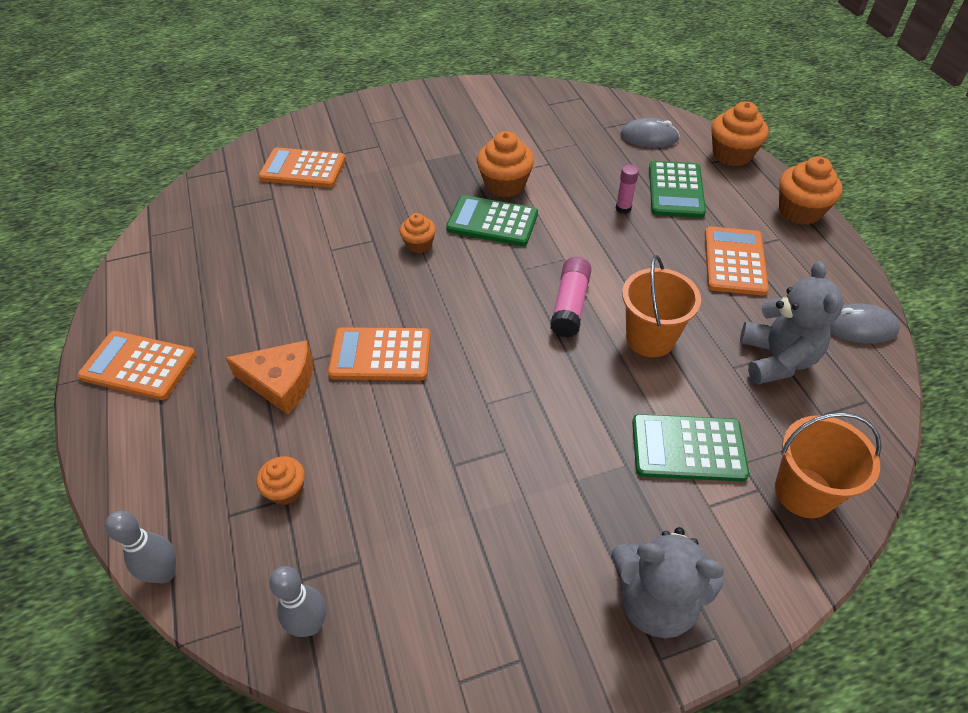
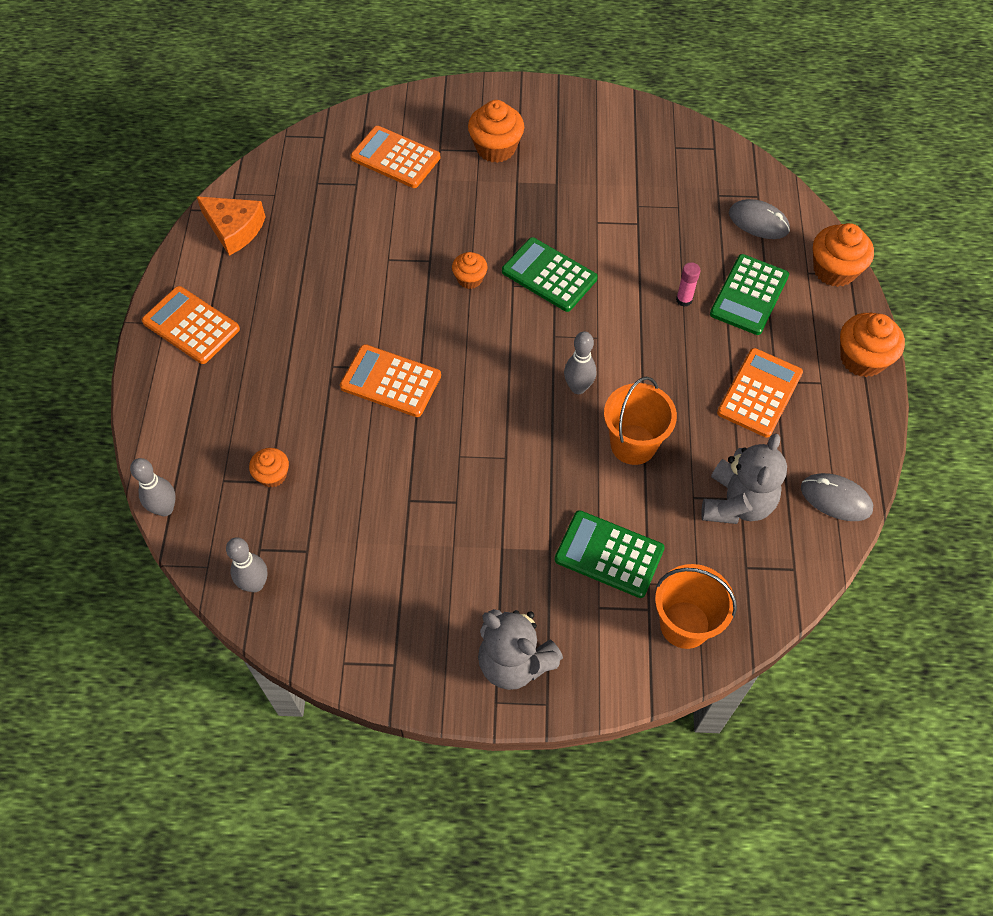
camera: 20 degrees right, 10 degrees up
(281, 382) = (300, 379): orange cheese -> orange cheese (234, 229)
(505, 184) = (581, 236): orange cupcake -> orange cupcake (496, 148)
(570, 305) = (578, 387): pink glue stick -> grey bowling pin

